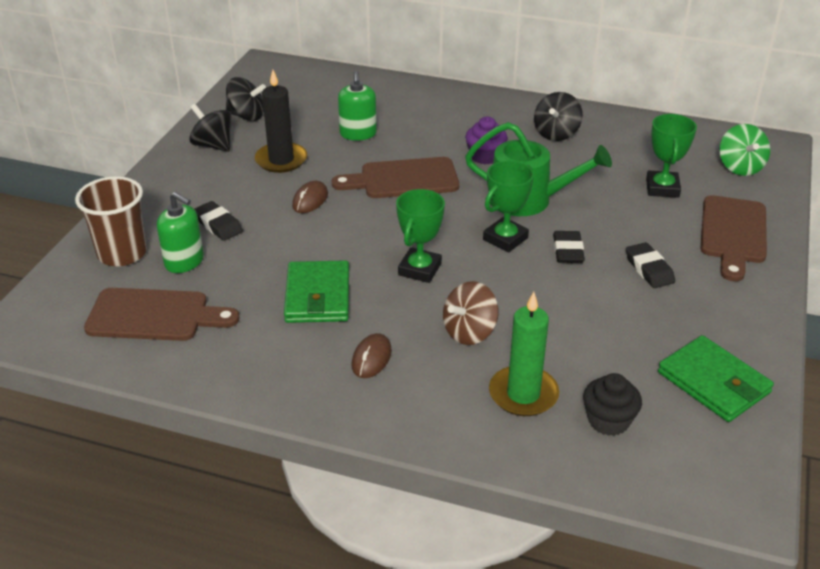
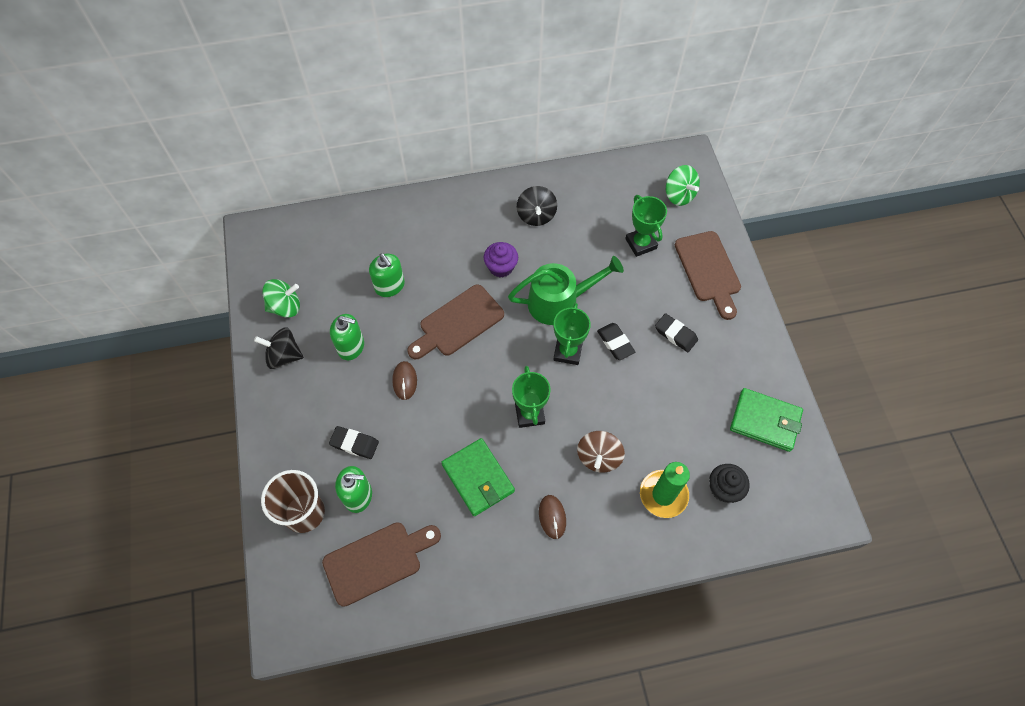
camera: 30 degrees left, 25 degrees up
(246, 116) = (285, 307): black spinning top -> green spinning top
(281, 160) = (351, 346): black candle -> green soap dispenser

